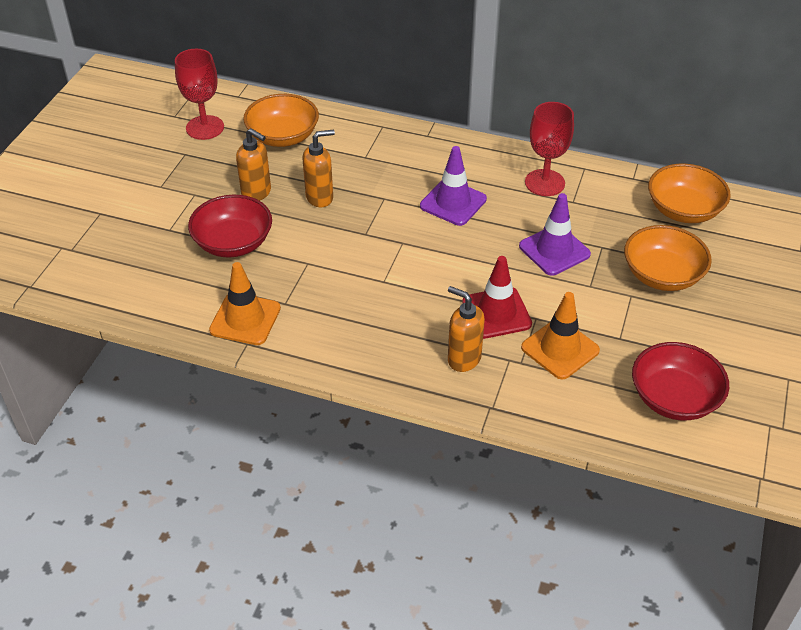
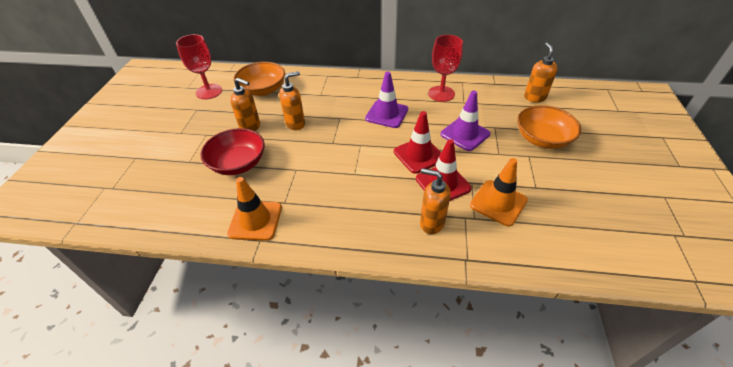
camera: 10 degrees left, 0 degrees up
(478, 270) = (418, 155): none -> red traffic cone
(674, 398) = (596, 226): red bowl -> none
(683, 210) = (534, 97): orange bowl -> orange soap dispenser

